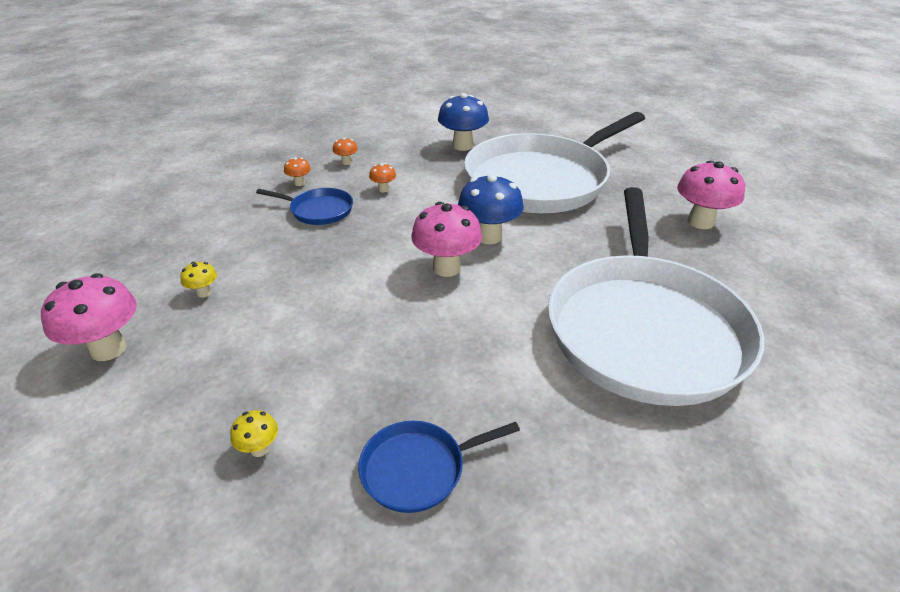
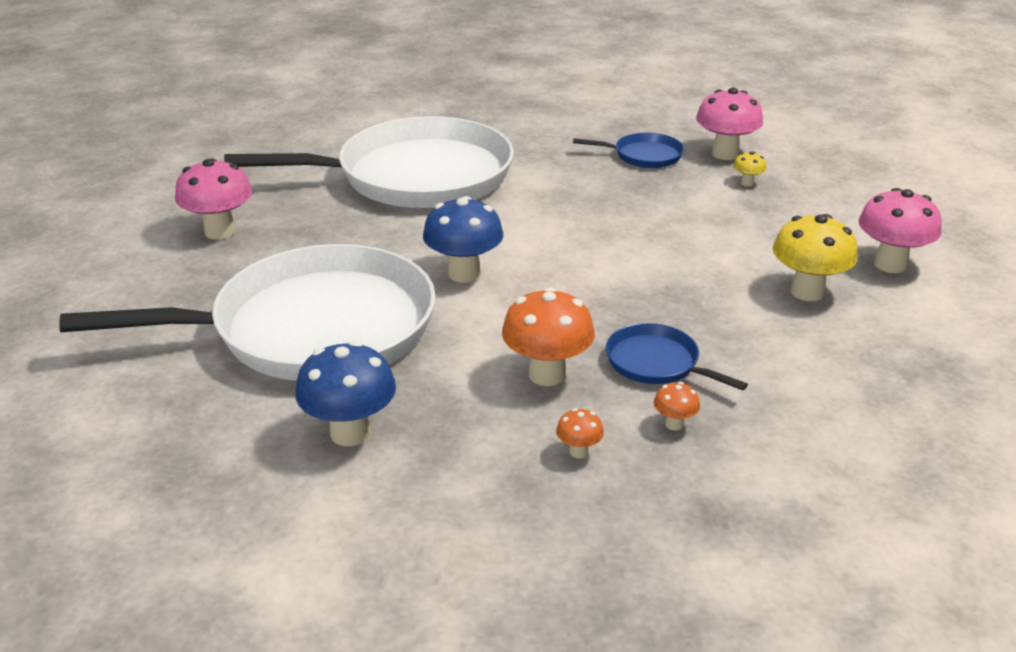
camera: 155 degrees left, 5 degrees down
(204, 293) = (807, 292): yellow mushroom -> yellow mushroom, size x2.11
(383, 189) = (547, 374): orange mushroom -> orange mushroom, size x2.11
(446, 268) = (538, 255): pink mushroom -> pink mushroom (725, 154)
(644, 328) = (415, 177): white pan -> white pan turned 45 degrees clockwise

